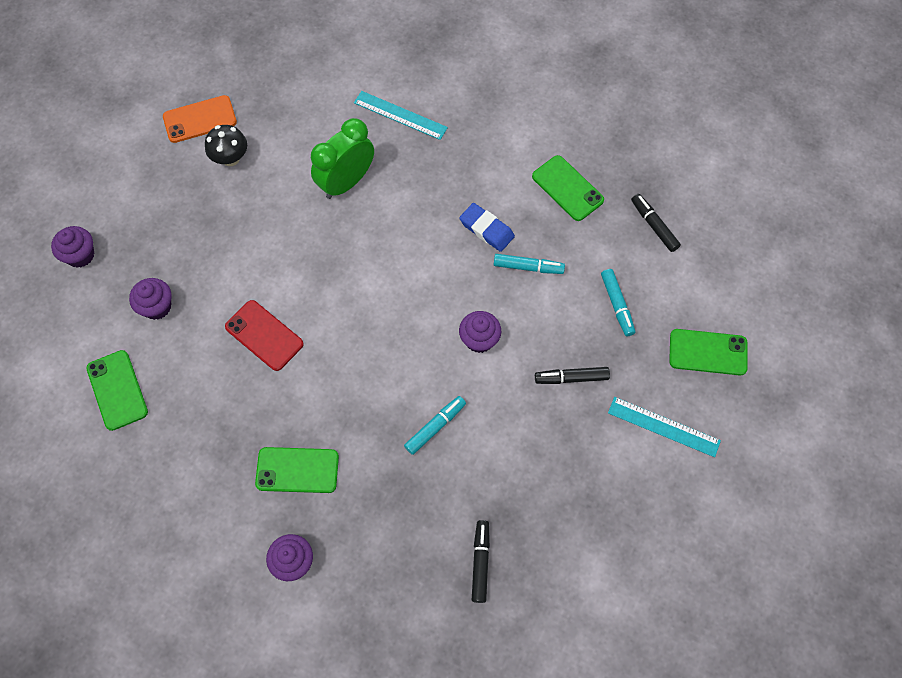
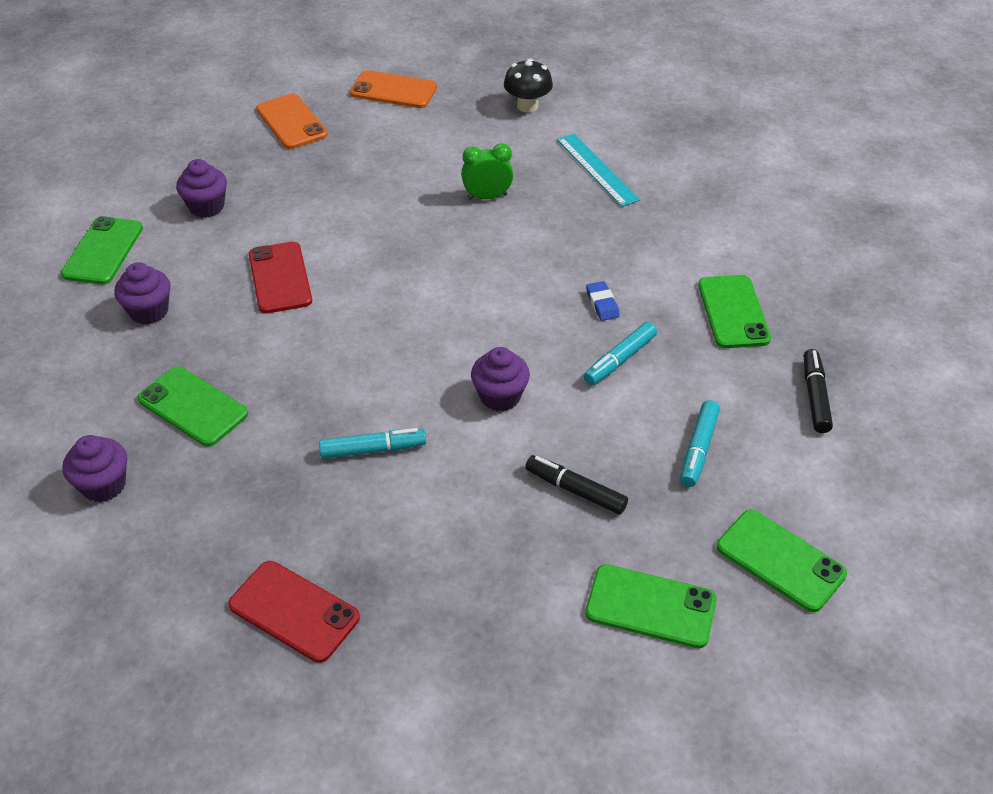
camera: 35 degrees right, 20 degrees down
(80, 255) = (183, 138): purple cupcake -> purple cupcake (149, 311)
(149, 193) = (291, 122): none -> orange phone
(230, 158) = (392, 130): black mushroom -> black mushroom (527, 106)
(346, 182) = (487, 197): green clock -> green clock, size x0.60
(480, 562) = (294, 611): black marker -> red phone
(486, 229) = (602, 304): blue eraser -> blue eraser, size x0.63
(528, 267) = (619, 360): turquoise marker -> turquoise marker turned 90 degrees clockwise
(663, 427) = (650, 606): turquoise ruler -> green phone

